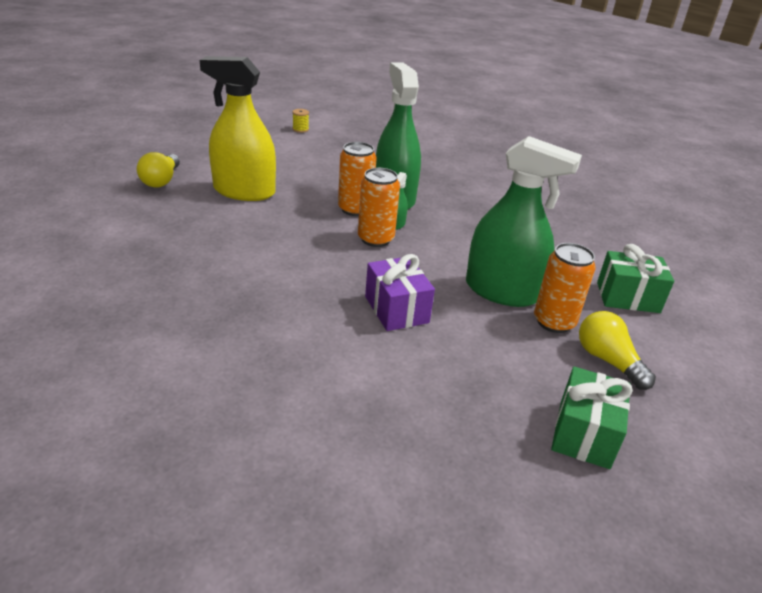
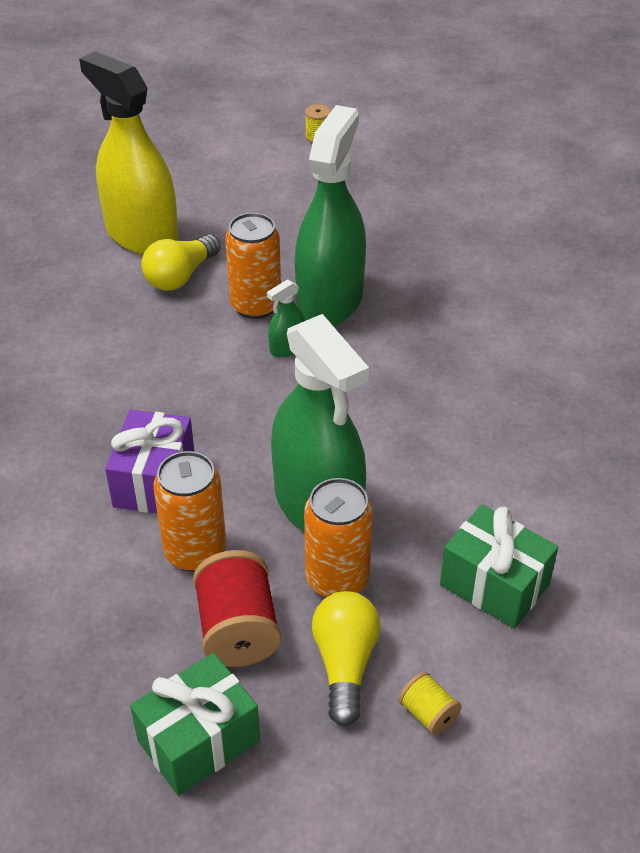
camera: 35 degrees right, 10 degrees up
(161, 180) = (60, 190): yellow light bulb -> yellow light bulb (180, 276)
(375, 239) = (235, 364): orange can -> orange can (195, 551)
(534, 367) = (238, 630): none -> red spool
(674, 367) = (428, 714): none -> yellow spool

